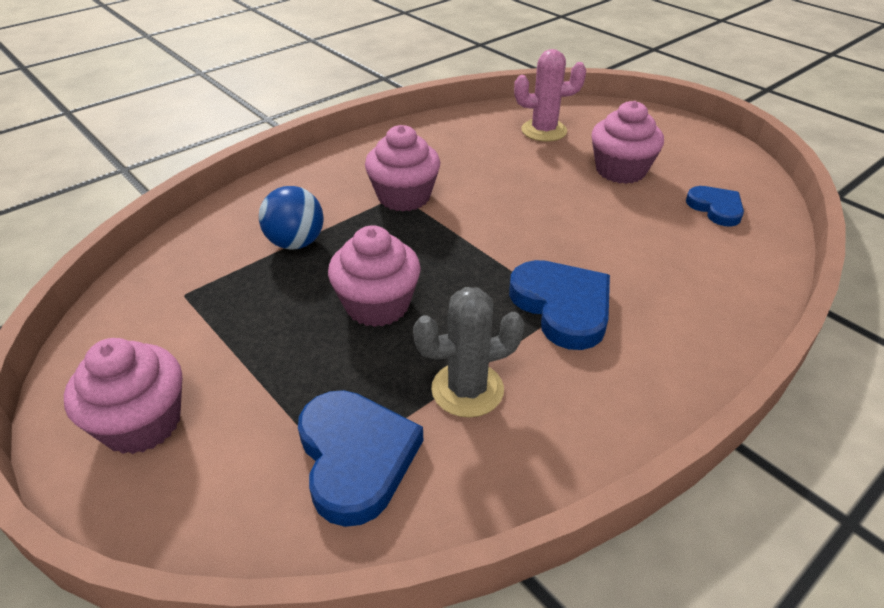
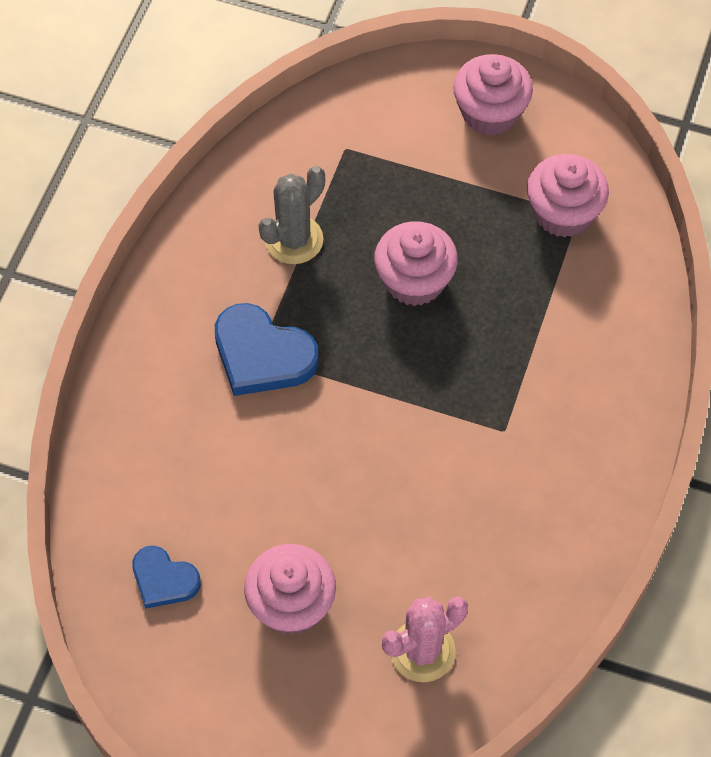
camera: 150 degrees right, 20 degrees up
(296, 243) = (543, 313): blue ball -> none
(356, 457) = (334, 158): blue heart -> none
(404, 197) = (496, 430): pink cupcake -> pink cupcake (563, 213)

